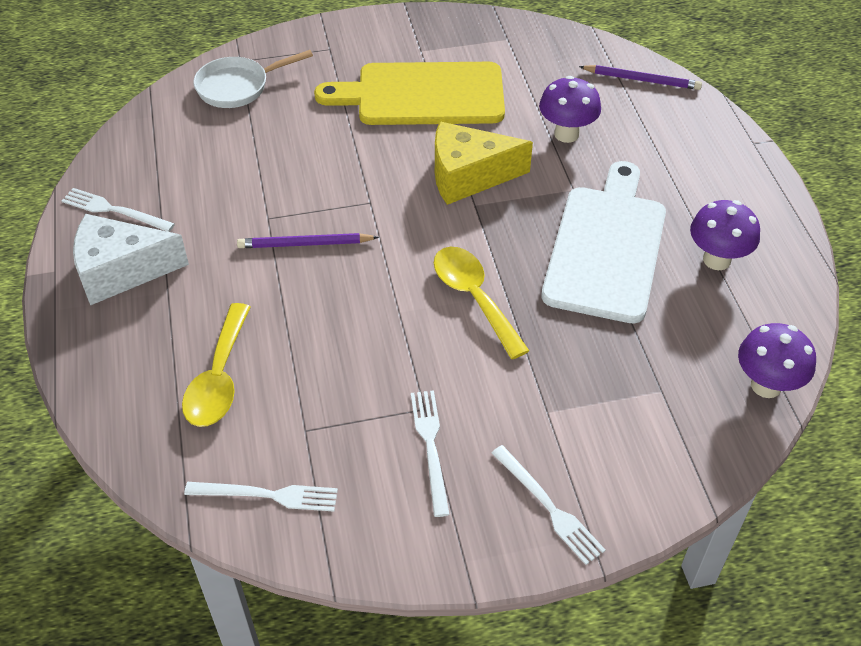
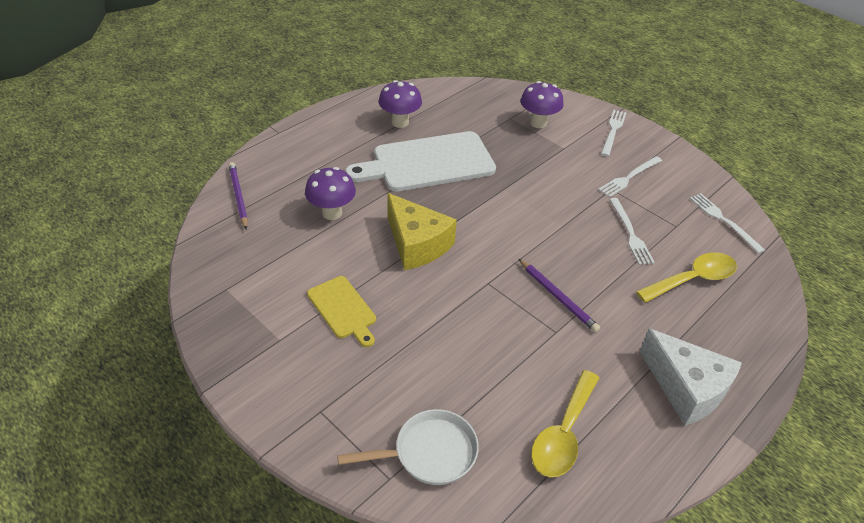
camera: 125 degrees left, 5 degrees down
(114, 210) = (646, 439): white fork -> white fork (630, 233)
(237, 87) = (429, 453): white pan -> white pan turned 45 degrees counterclockwise
(422, 95) = (343, 309): yellow cutting board -> yellow cutting board, size x0.52
(474, 297) = (519, 200): yellow spoon -> yellow spoon (563, 434)
(766, 385) = (473, 90): purple mushroom -> purple mushroom (538, 123)

